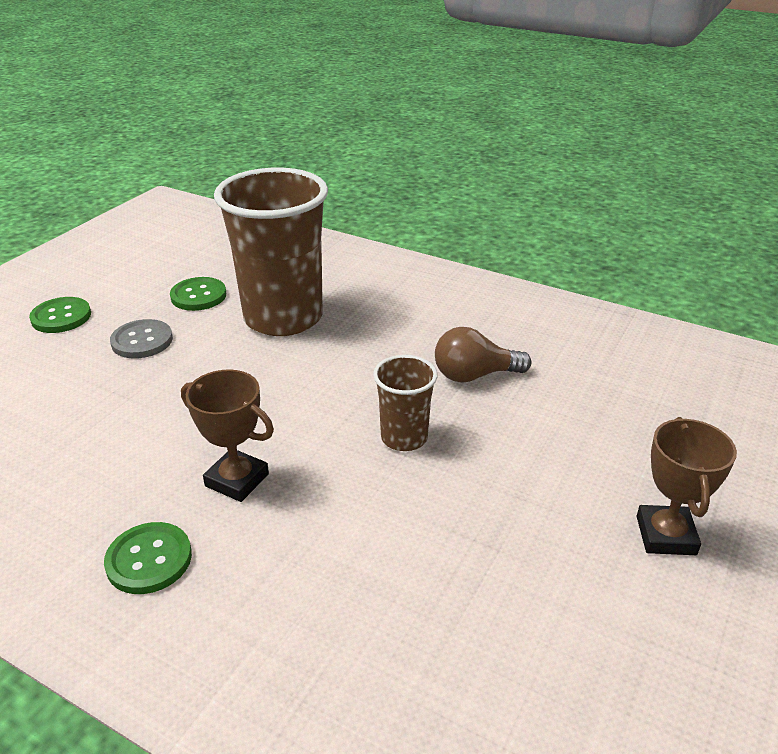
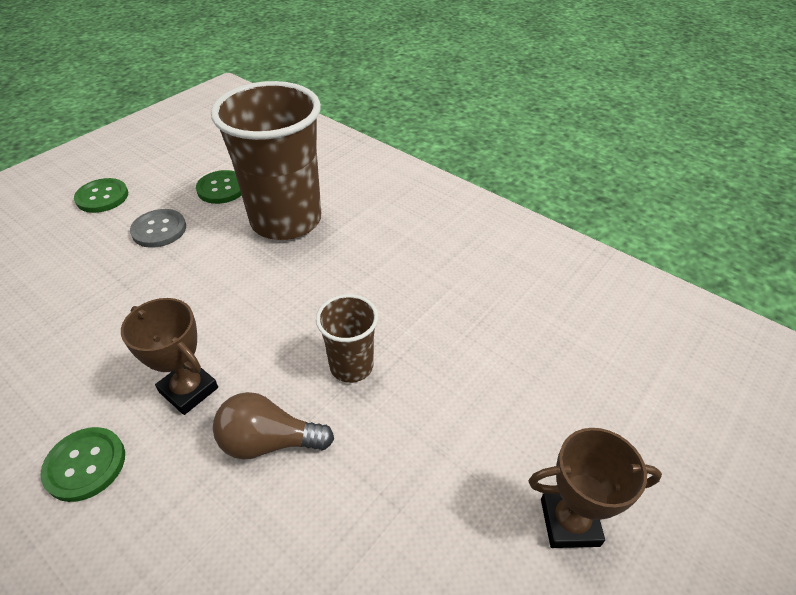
camera: 10 degrees right, 10 degrees up
(474, 375) = (438, 305): brown light bulb -> brown light bulb (269, 442)
(665, 535) = (569, 522): brown trophy -> brown trophy turned 75 degrees clockwise

